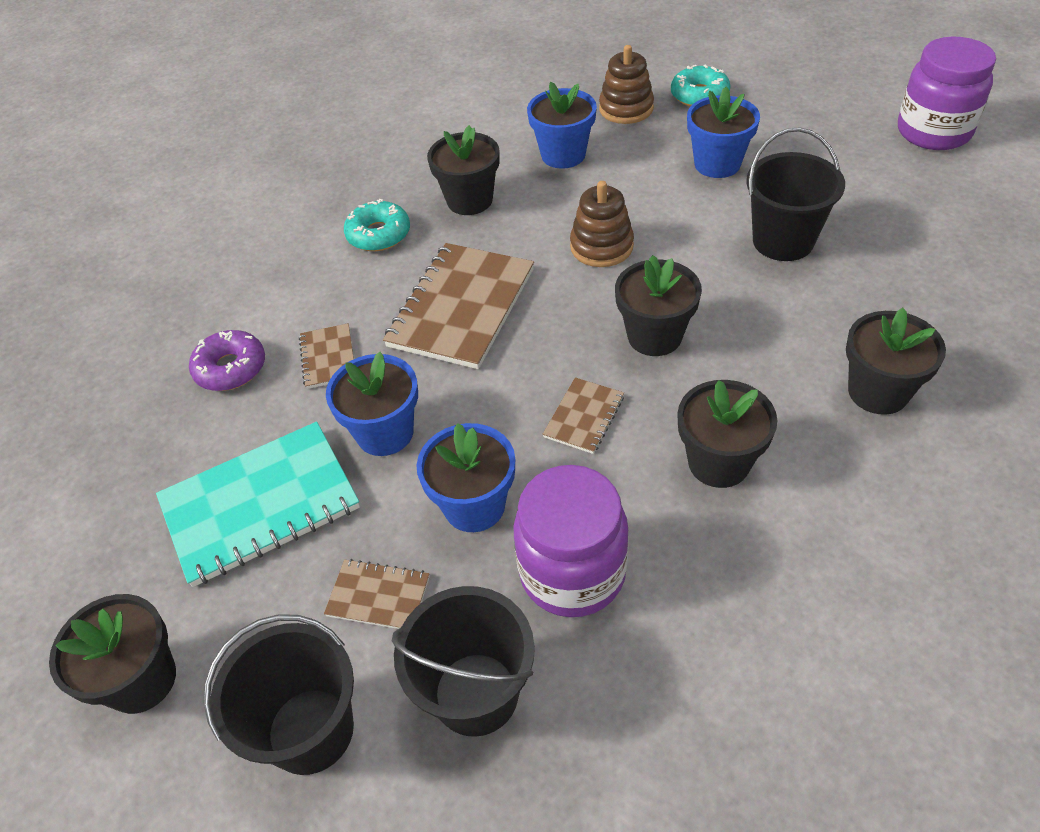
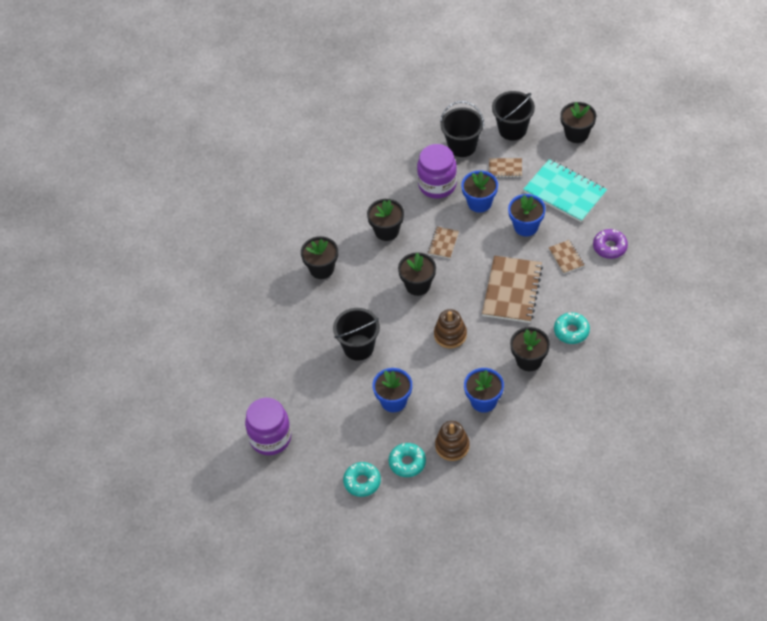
camera: 170 degrees right, 5 degrees up
(260, 505) = (565, 192): turquoise notebook -> turquoise notebook turned 75 degrees clockwise
(771, 80) = (362, 482): none -> turquoise donut

